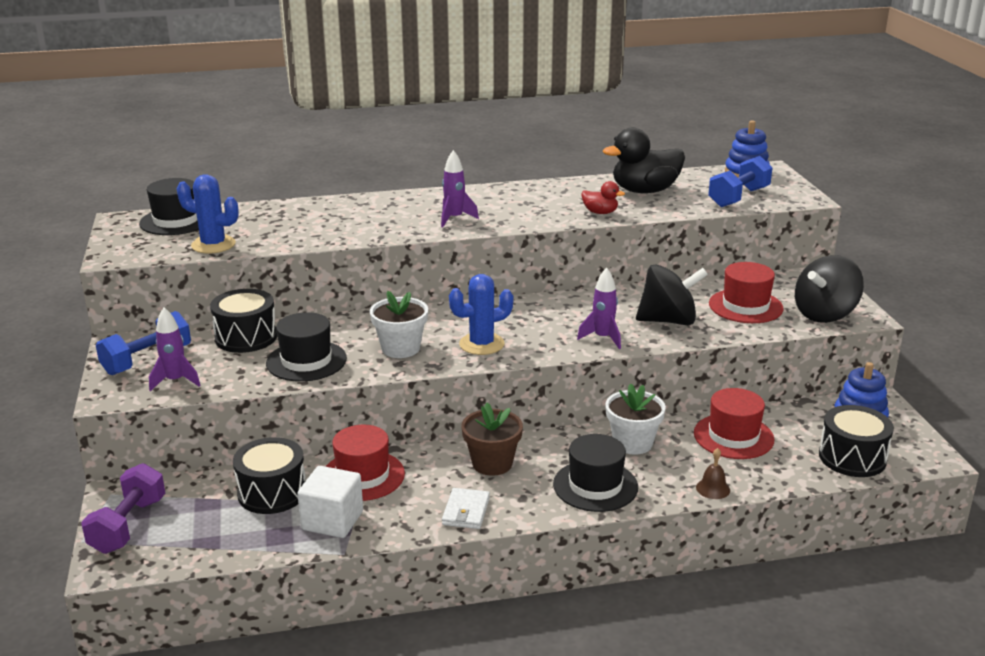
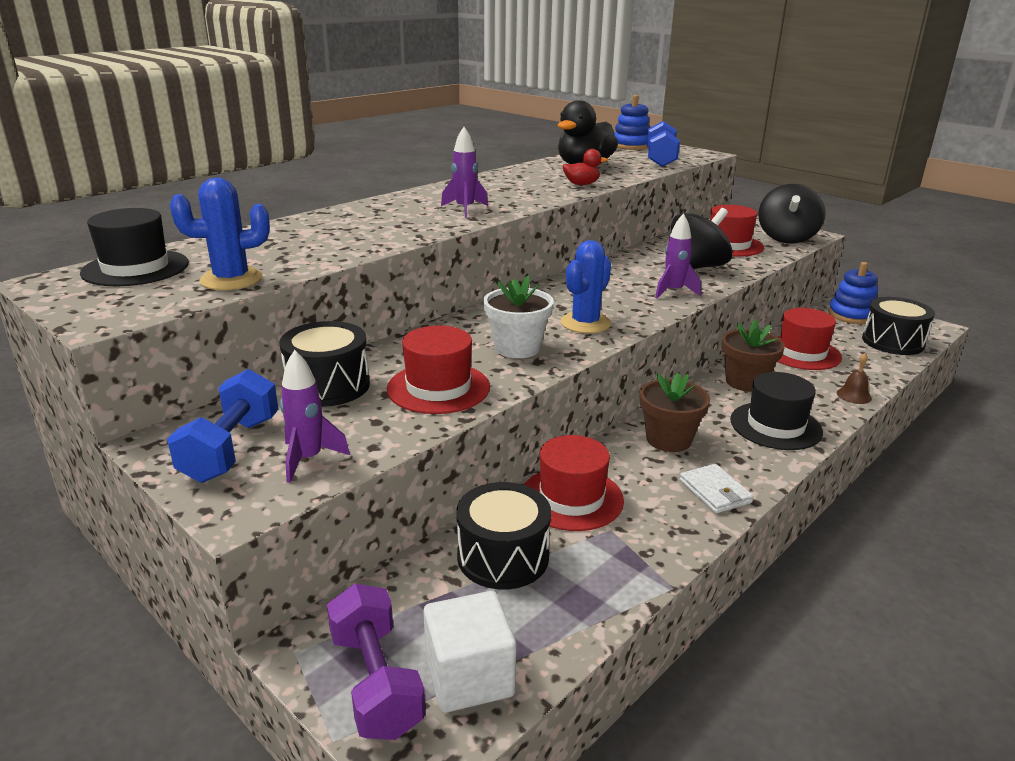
camera: 35 degrees left, 0 degrees up
(306, 361) = (438, 388): black hat -> red hat
(332, 521) = (610, 558): white cube -> white cube (469, 677)
(632, 443) = (745, 382): white flower pot -> brown flower pot

